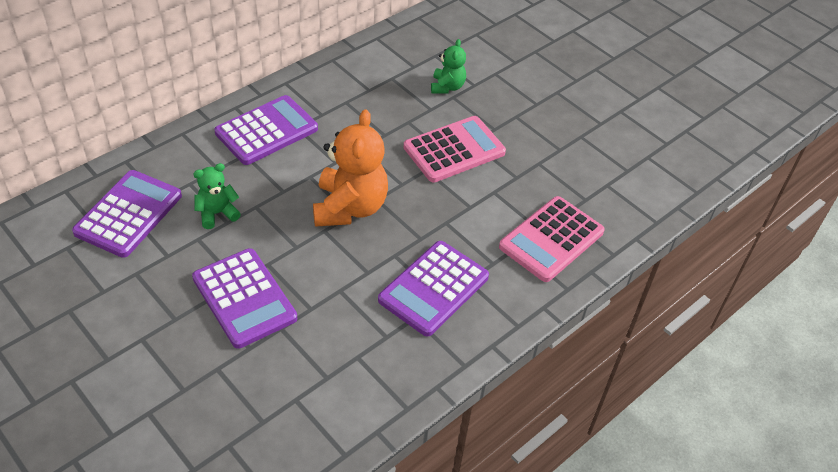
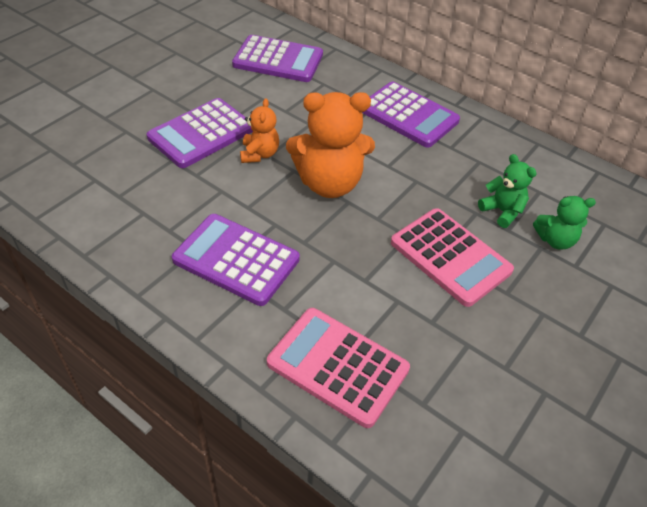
camera: 80 degrees right, 0 degrees up
(217, 213) = (293, 103): green teddy bear -> green teddy bear (502, 211)
(293, 253) = (259, 154): none -> orange teddy bear

